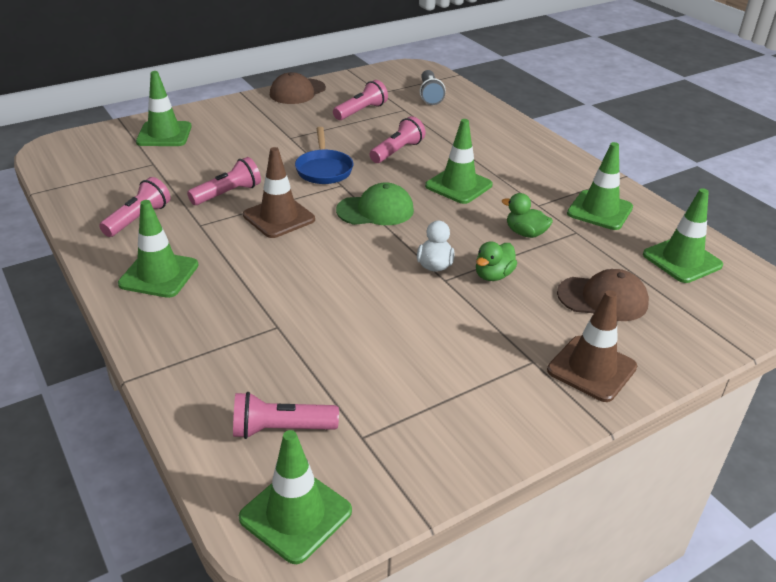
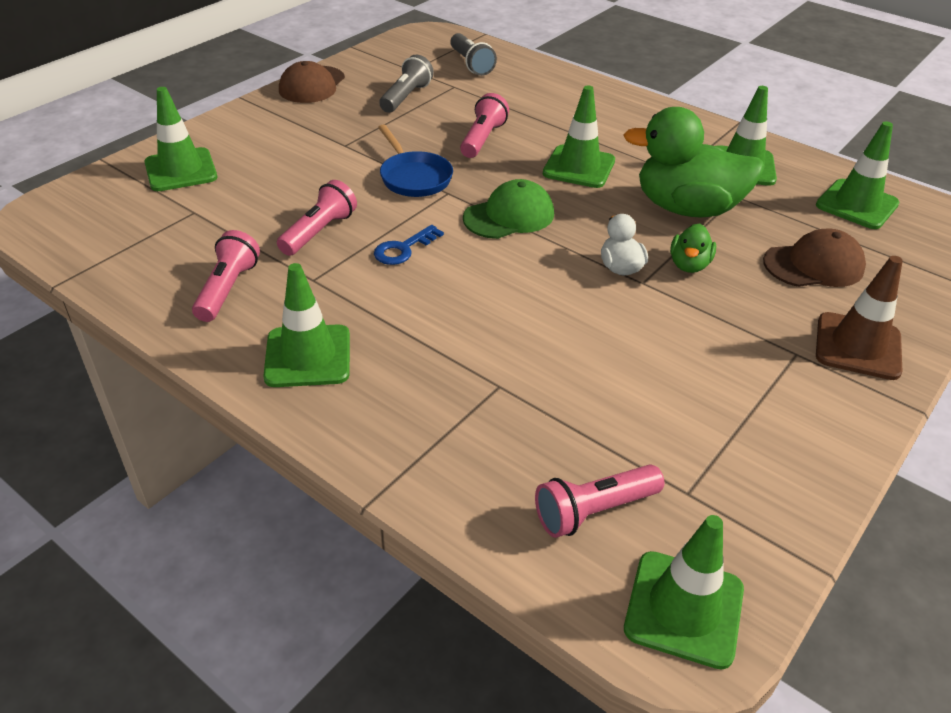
camera: 20 degrees left, 5 degrees up
(279, 217) = (403, 249): brown traffic cone -> blue key
(361, 111) = (406, 97): pink flashlight -> grey flashlight
(525, 233) = (687, 208): green duck -> green duck, size x2.15

